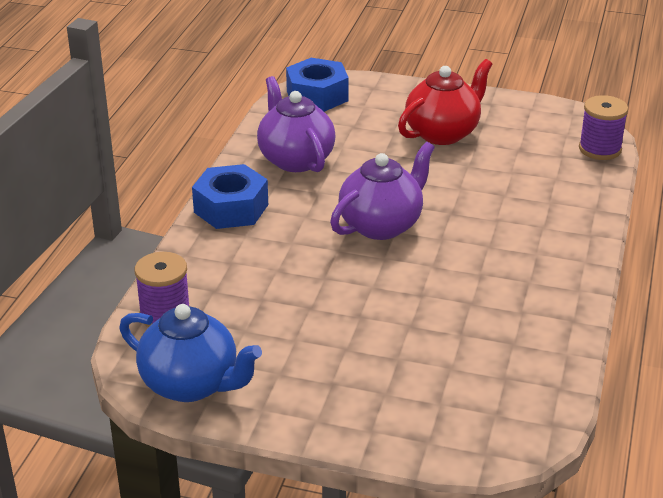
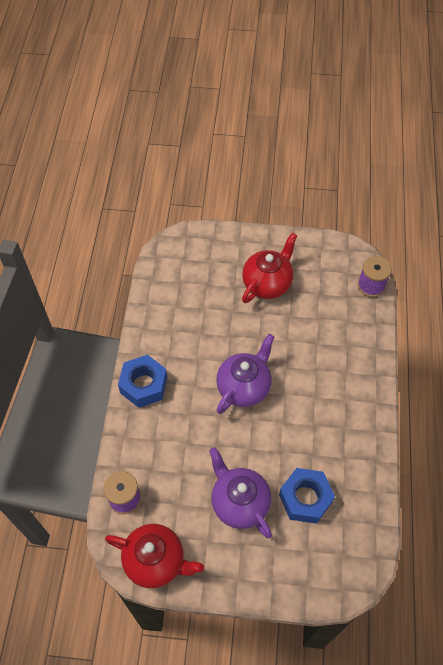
camera: 10 degrees left, 25 degrees up
(191, 384) = (156, 561): blue teapot -> red teapot
(295, 159) = (175, 327): purple teapot -> purple teapot (239, 502)
(317, 96) = (176, 254): blue nut -> blue nut (305, 498)

